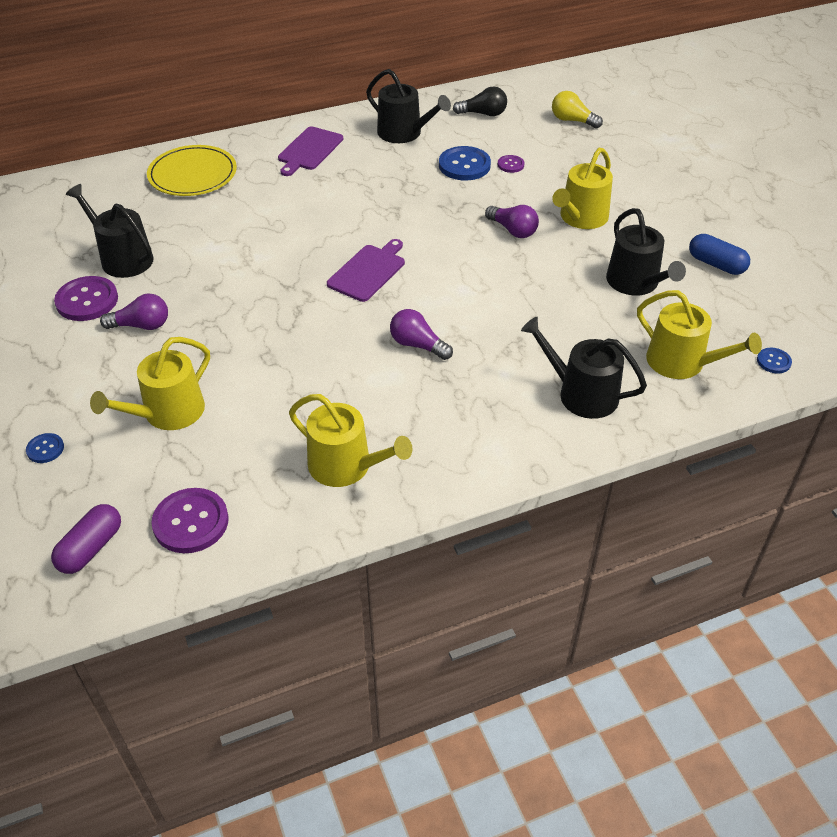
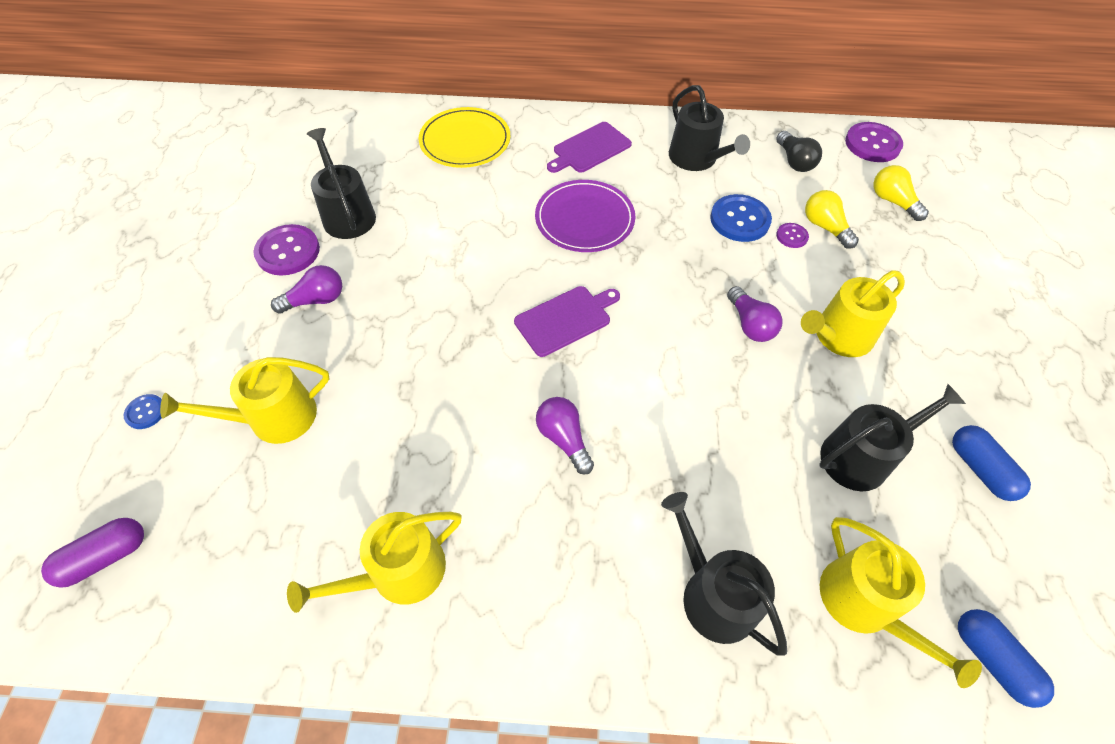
camera: 25 degrees right, 10 degrees up
(141, 325) = (316, 300): purple light bulb -> purple light bulb turned 45 degrees counterclockwise
(191, 522) = (209, 571): purple button -> purple button (872, 144)
(338, 200) = (584, 219): none -> purple plate
(346, 466) = (399, 573): yellow watering can -> yellow watering can turned 90 degrees clockwise
(483, 114) = (794, 161): black light bulb -> black light bulb turned 45 degrees clockwise
(532, 152) = (825, 227): none -> yellow light bulb
(636, 283) = (861, 456): black watering can -> black watering can turned 120 degrees counterclockwise
(773, 361) = (992, 660): blue button -> blue capsule

